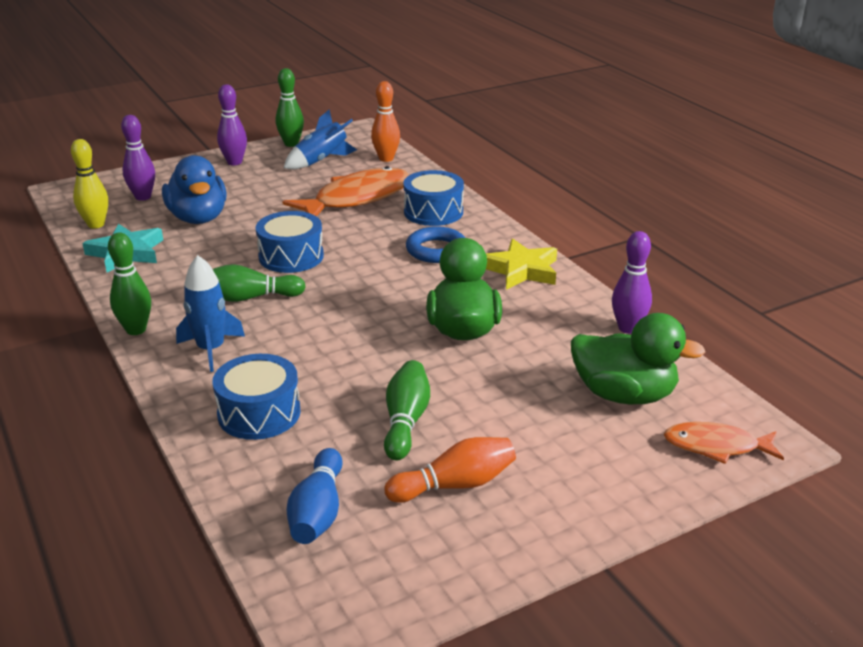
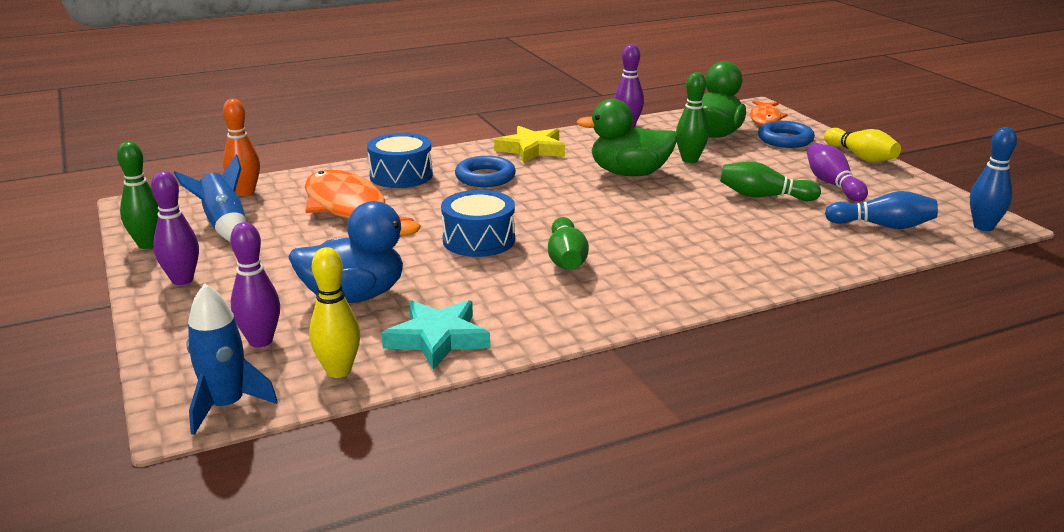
camera: 85 degrees left, 5 degrees down
(136, 330) = (630, 316): green bowling pin -> green bowling pin (690, 160)
(211, 349) = (668, 274): blue rocket -> blue rocket (226, 406)
(259, 413) = (768, 249): blue drum -> none
(312, 615) = (983, 227): none -> blue bowling pin
(455, 485) = (832, 184): orange bowling pin -> purple bowling pin
(575, 529) = (861, 157): none -> yellow bowling pin
(625, 458) = (785, 139): none -> blue ring

